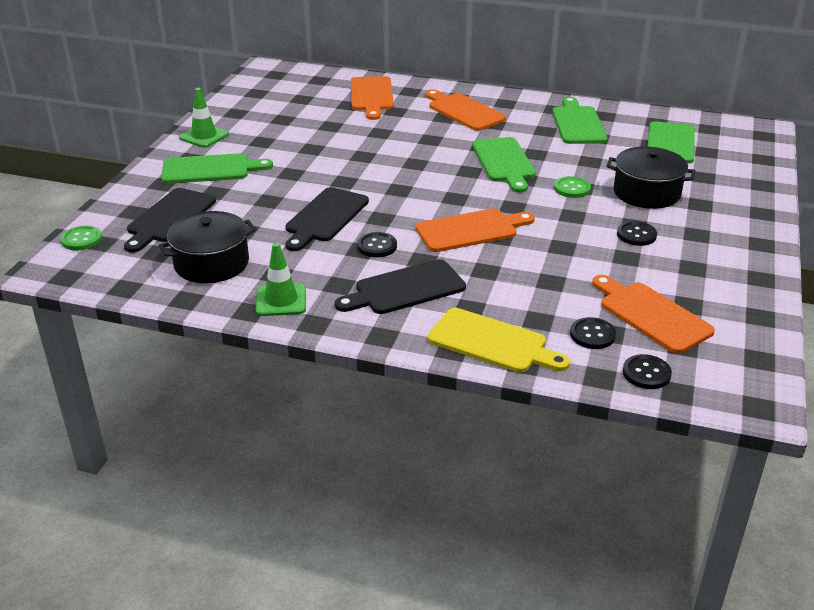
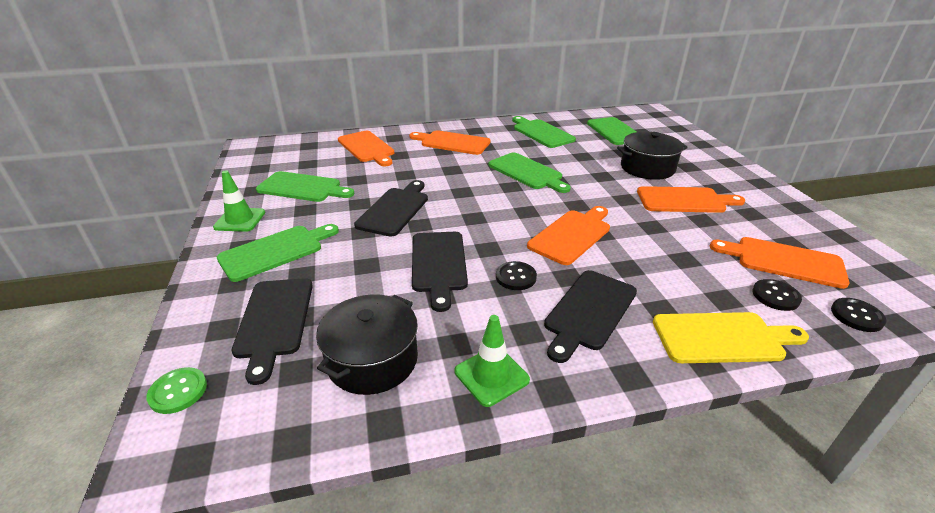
camera: 30 degrees left, 0 degrees up
(277, 121) = (302, 188): none -> green cutting board
(336, 162) = (395, 209): none -> black cutting board
(572, 188) = (598, 179): green button -> none
(636, 235) = (684, 200): black button -> orange cutting board

